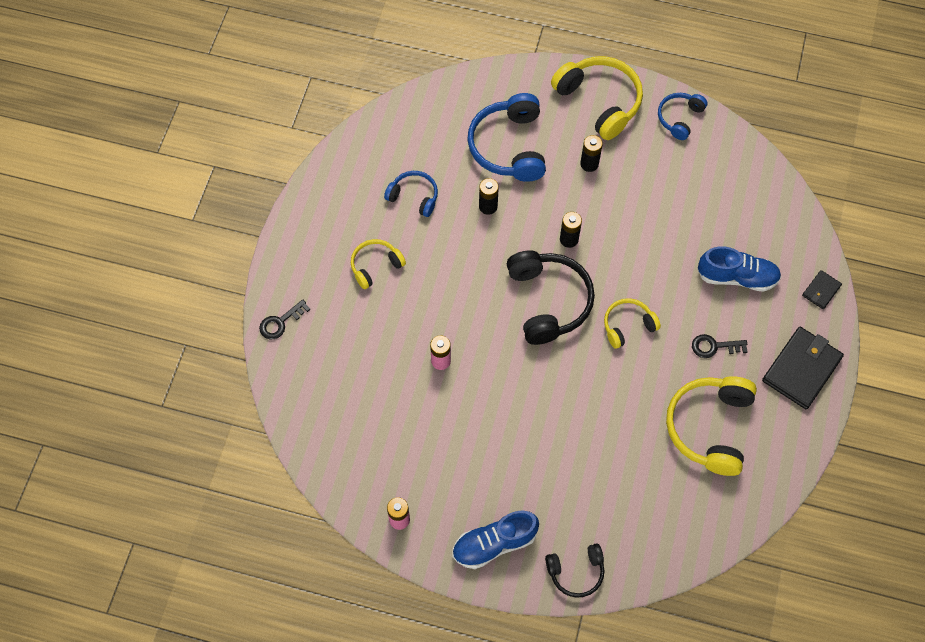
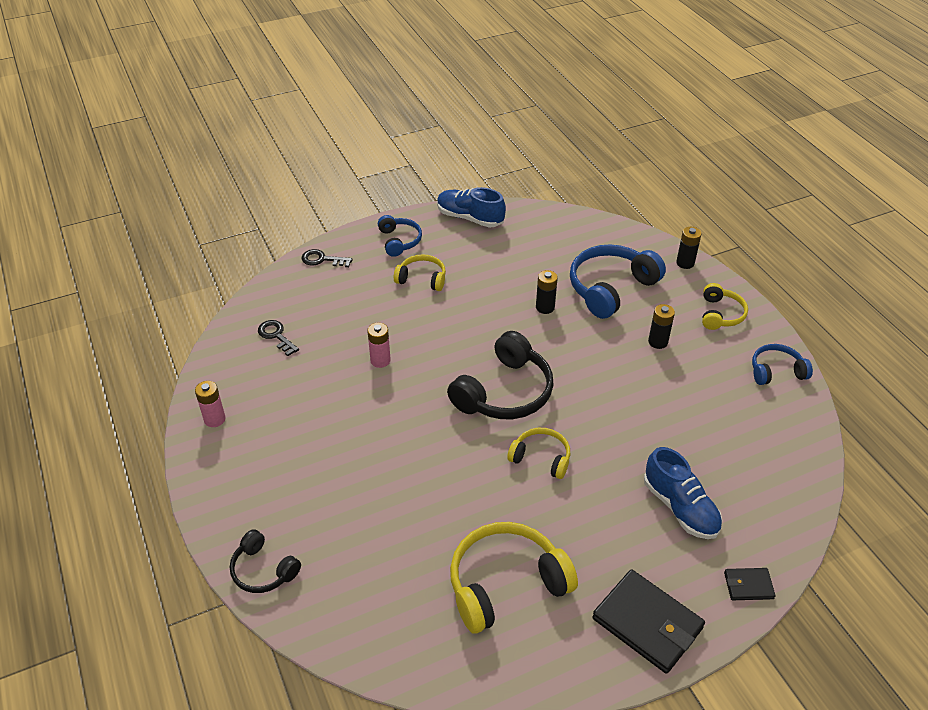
camera: 50 degrees right, 20 degrees down
(414, 197) = (503, 264): blue headphones -> blue headphones (399, 241)
(494, 543) = (243, 494): blue shoe -> blue shoe (470, 218)
(569, 239) = (575, 371): black battery -> black battery (685, 263)
(599, 101) = (720, 314): yellow headphones -> yellow headphones, size x0.56
(714, 346) = (591, 534): black key -> black key (276, 336)
(801, 369) = (647, 623): black wallet -> black wallet turned 45 degrees clockwise

